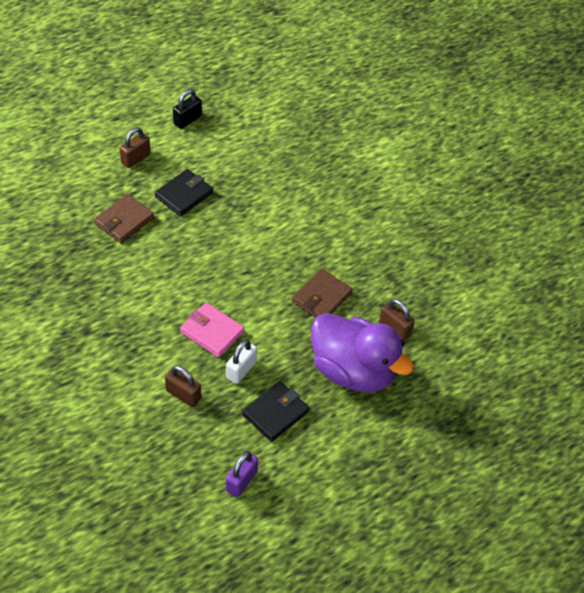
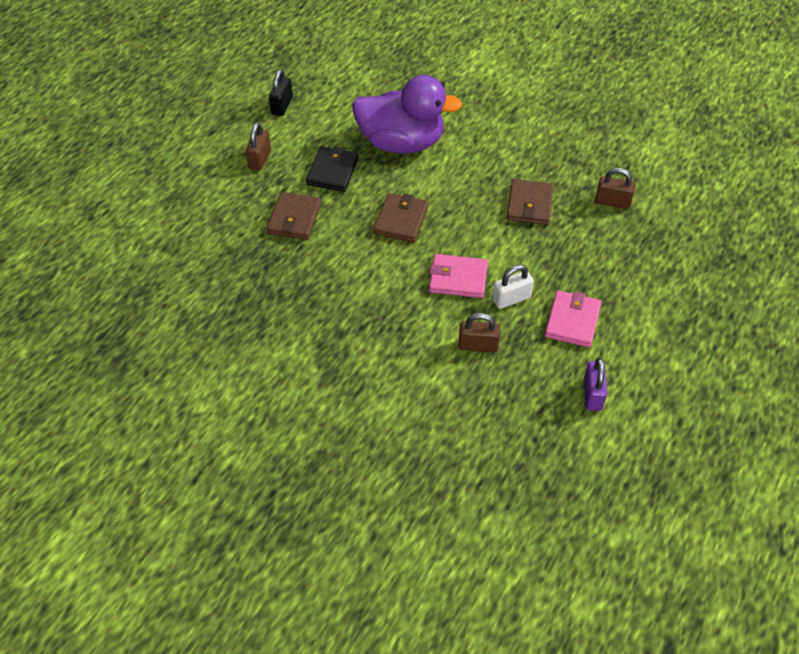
camera: 25 degrees left, 0 degrees up
(206, 261) = (401, 220): none -> brown wallet
(241, 370) = (511, 299): white padlock -> white padlock turned 60 degrees clockwise
(275, 413) = (572, 321): black wallet -> pink wallet
(353, 371) = (608, 253): purple duck -> purple duck (401, 143)

